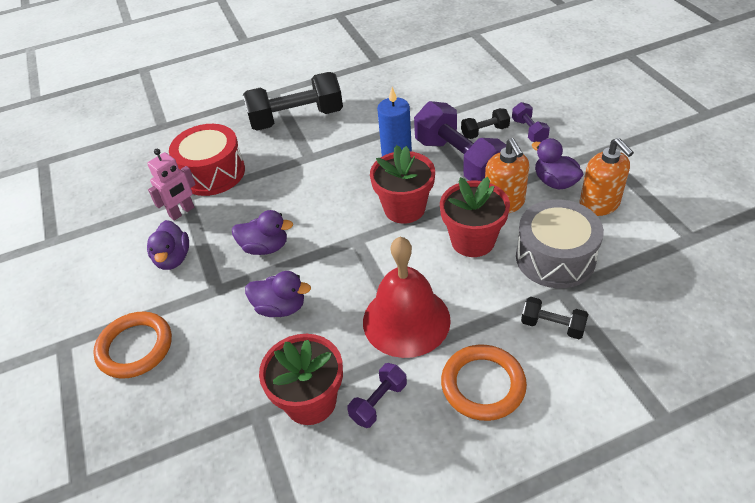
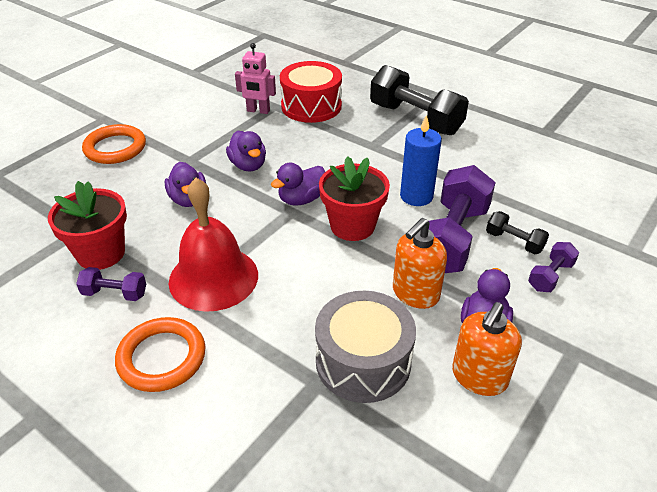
camera: 55 degrees right, 5 degrees down
(173, 258) = (208, 127): purple duck -> purple duck (301, 199)
(472, 241) = (343, 288): red flower pot -> none
(552, 326) = (263, 389): black dumbbell -> none

